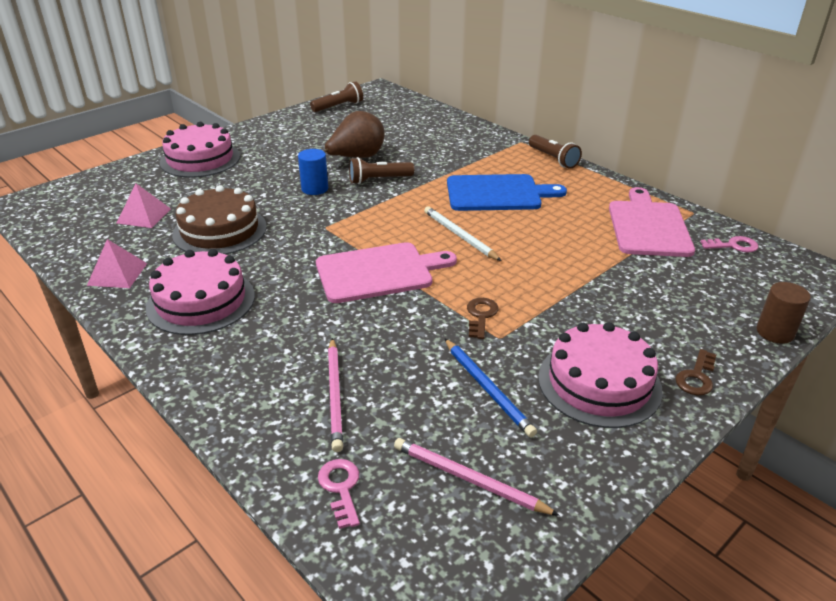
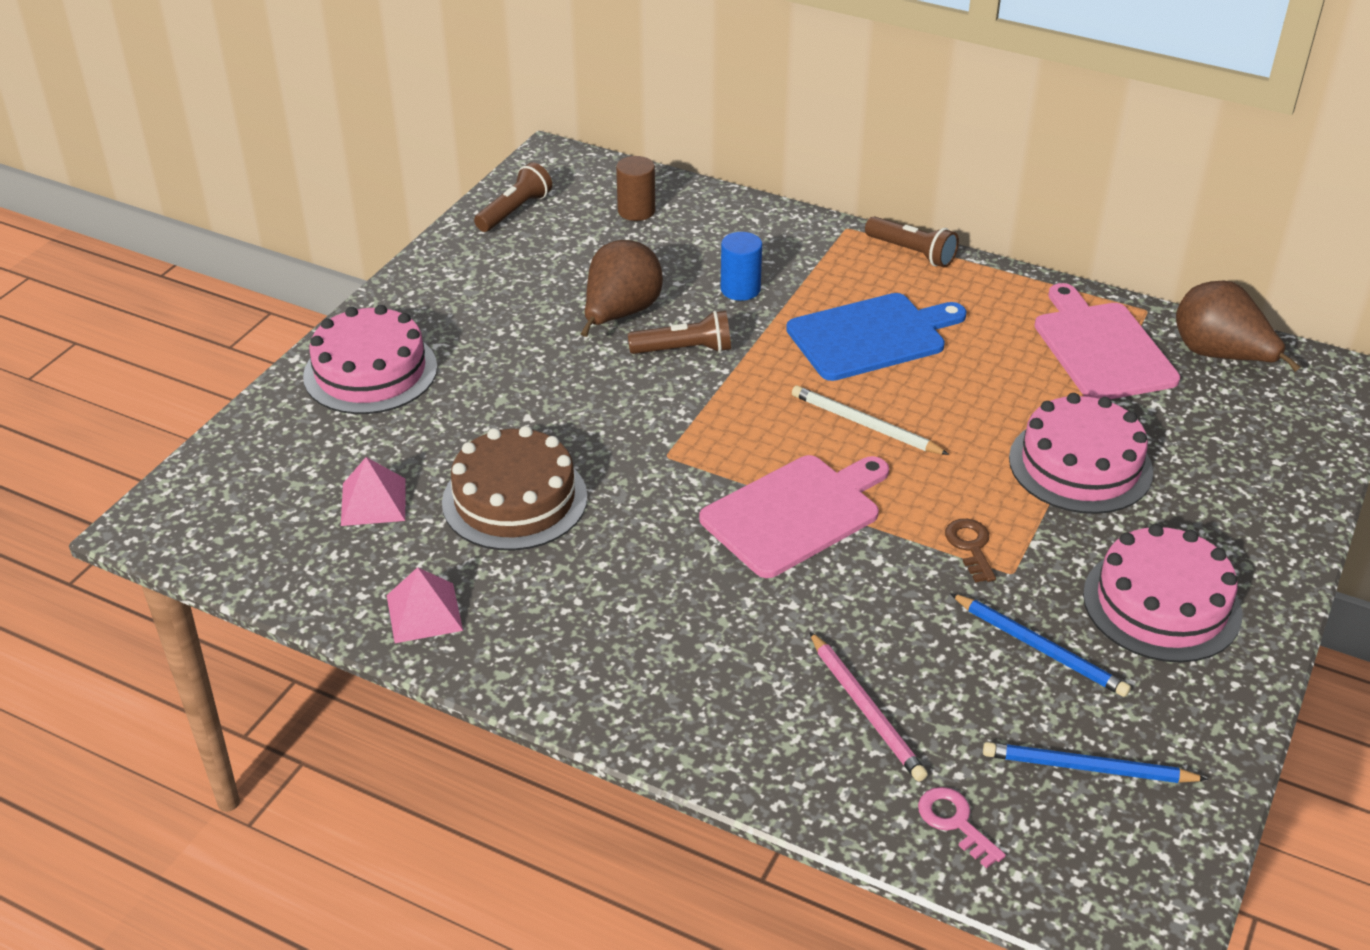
camera: 20 degrees left, 5 degrees up
(201, 301) = (585, 624): pink cake -> pink cake (1080, 465)
(314, 189) = (599, 388): blue cylinder -> blue cylinder (740, 289)
(379, 180) = (684, 350): brown flashlight -> brown flashlight turned 150 degrees counterclockwise
(469, 479) = (1087, 768): pink pencil -> blue pencil
(696, 377) = (1263, 565): brown key -> none
(733, 246) = (1220, 356): pink key -> brown pear
(775, 332) = (1321, 478): brown cylinder -> brown cylinder (636, 211)

